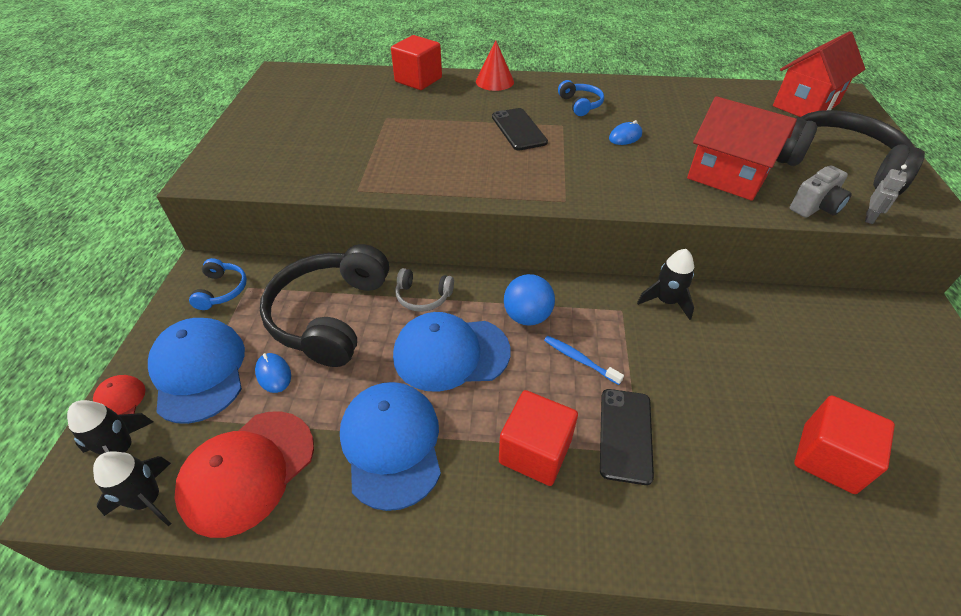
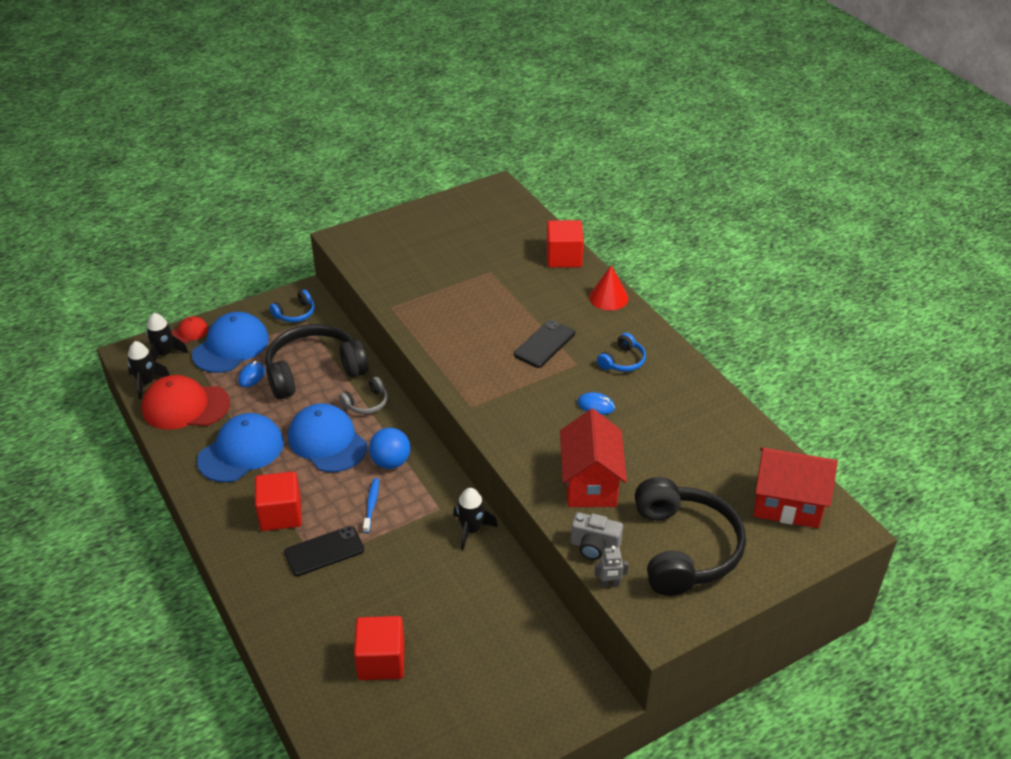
camera: 55 degrees right, 5 degrees down
(423, 296) = (366, 403): grey headphones -> grey headphones turned 105 degrees counterclockwise

